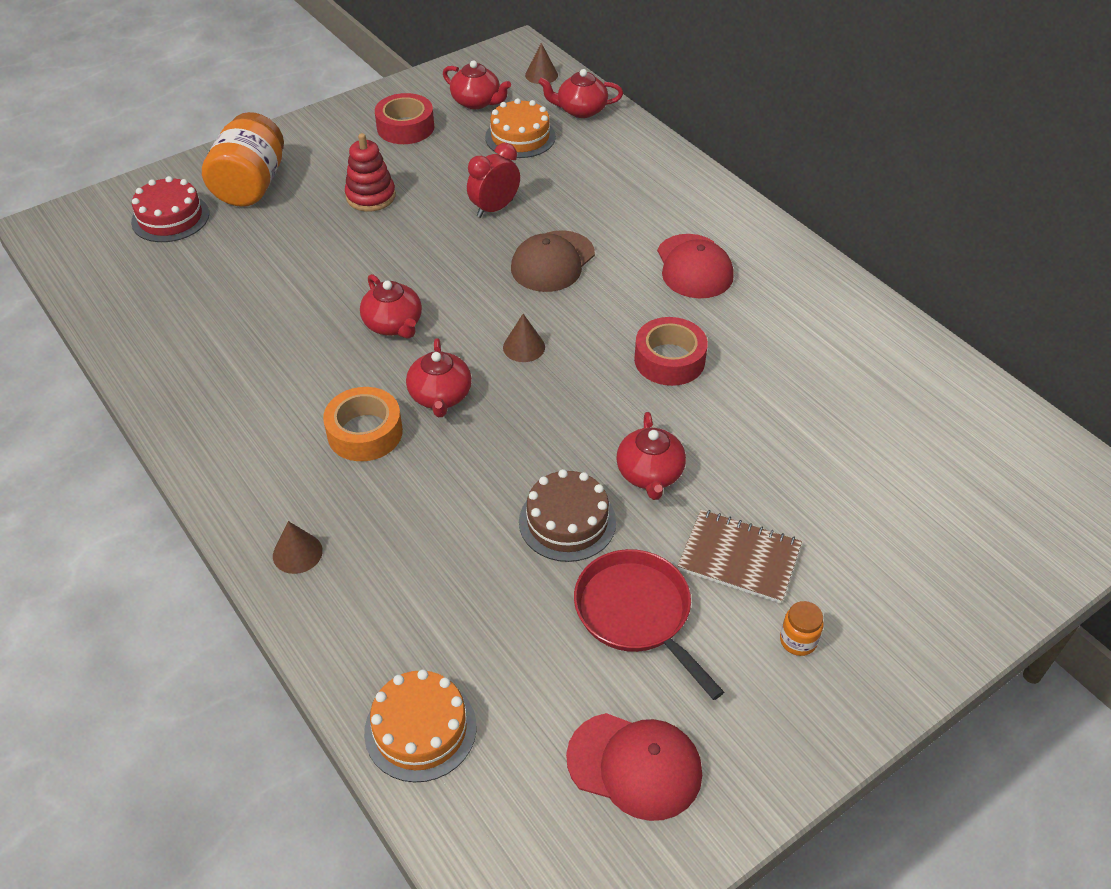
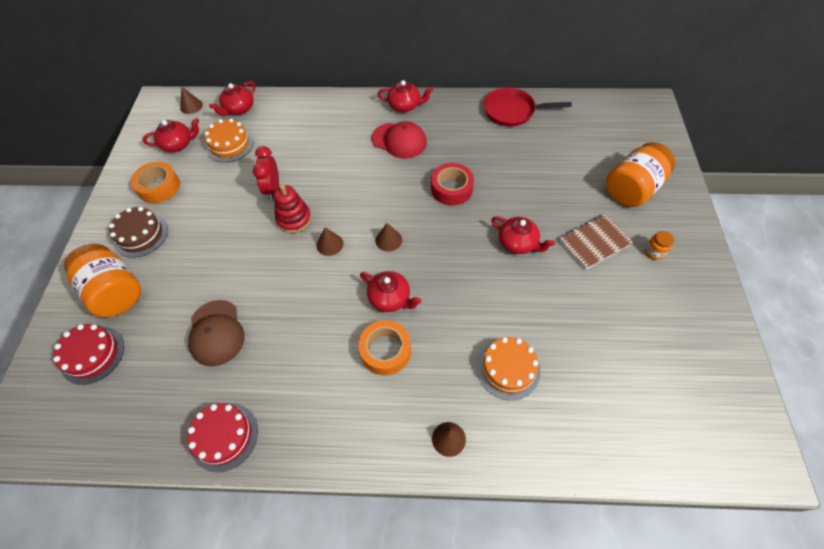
camera: 50 degrees left, 10 degrees up
(158, 365) = (224, 436): none -> red cake
(371, 196) = (198, 237): red stacking toy -> red stacking toy (294, 219)
(394, 324) = (315, 288): red teapot -> red teapot (405, 106)
(405, 127) = (159, 187): red tape -> orange tape
(420, 729) = (612, 444): orange cake -> orange cake (508, 369)
(465, 301) = (330, 244): none -> brown cone
(552, 262) = (339, 190): brown cap -> brown cap (216, 333)
(567, 521) = (522, 295): brown cake -> brown cake (140, 235)
(635, 765) = (687, 360): red cap -> none
(636, 613) = (599, 303): red pan -> red pan (512, 111)
(897, 558) = (632, 189): none -> orange jar

